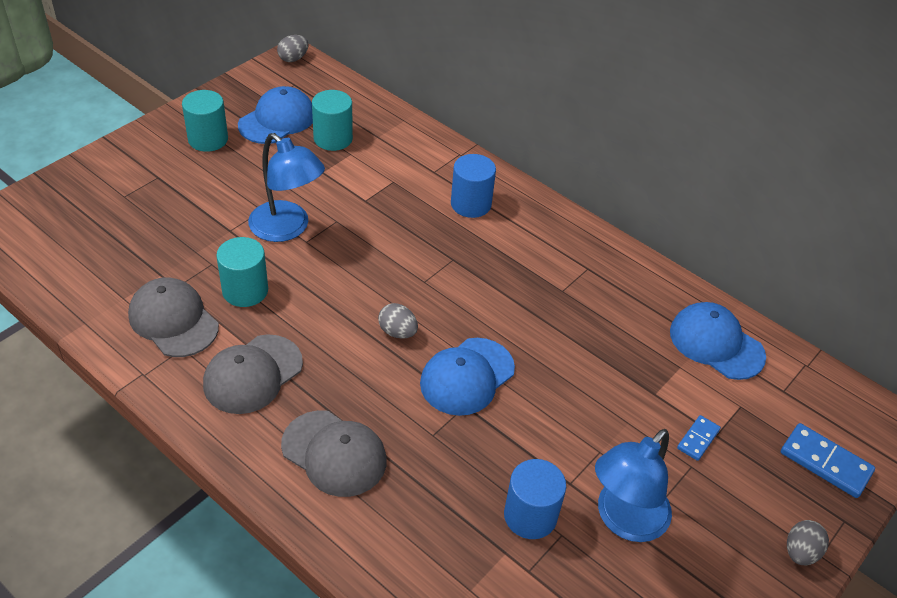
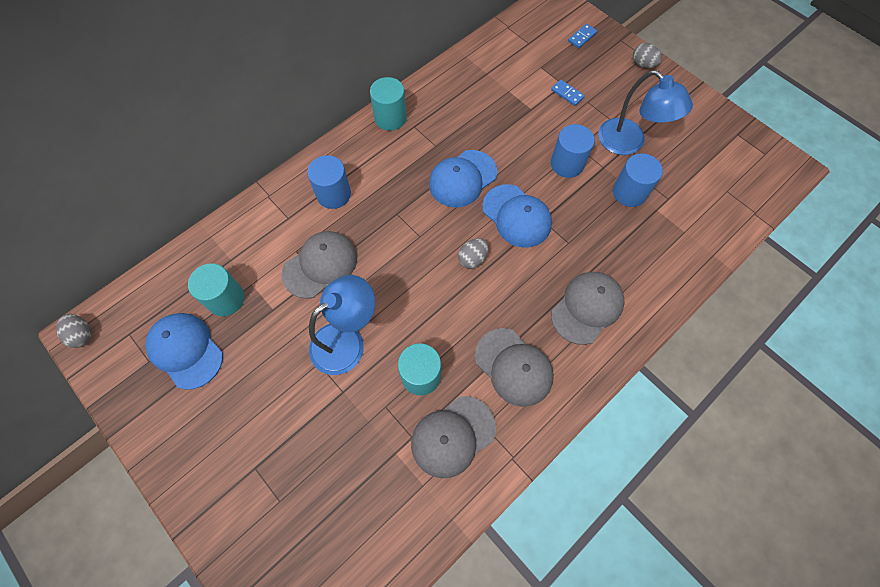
camera: 80 degrees left, 20 degrees up
(208, 139) = (203, 419): turquoise cylinder -> turquoise cylinder (390, 118)
(377, 201) = (320, 265): none -> grey cap
(565, 436) = (567, 164): none -> blue cylinder
(716, 343) = (489, 67): blue cap -> blue cap (462, 179)
(825, 463) = (582, 37): blue domino -> blue domino, size x0.59

